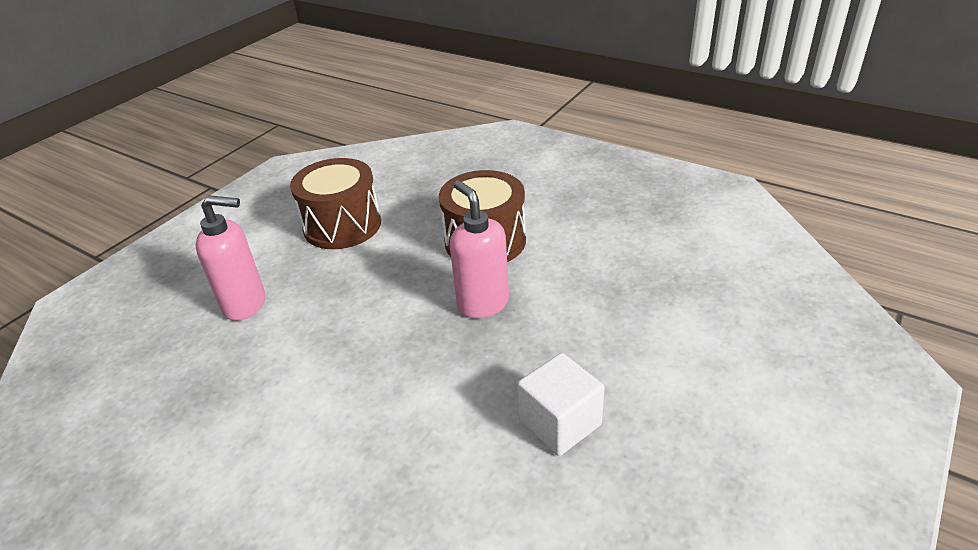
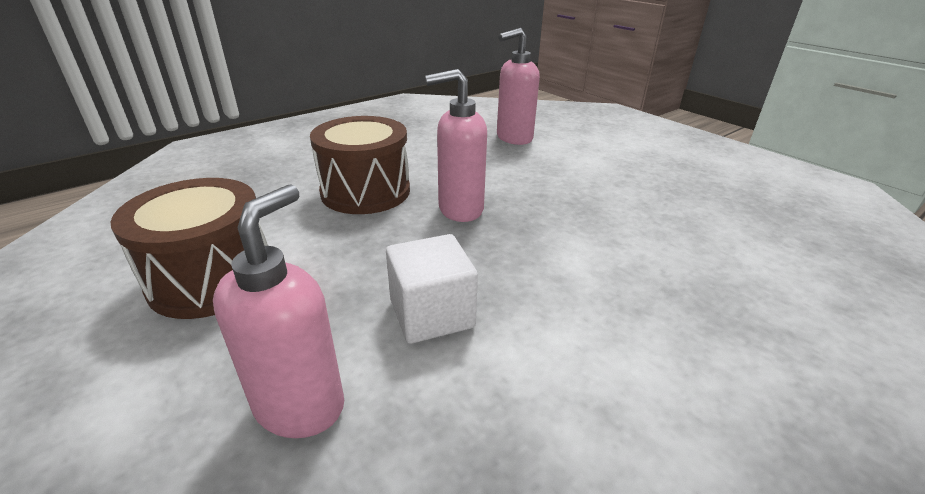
camera: 75 degrees left, 5 degrees down
(560, 423) = (623, 204): white cube -> white cube (431, 314)
(683, 299) = (513, 138): none -> pink soap dispenser

